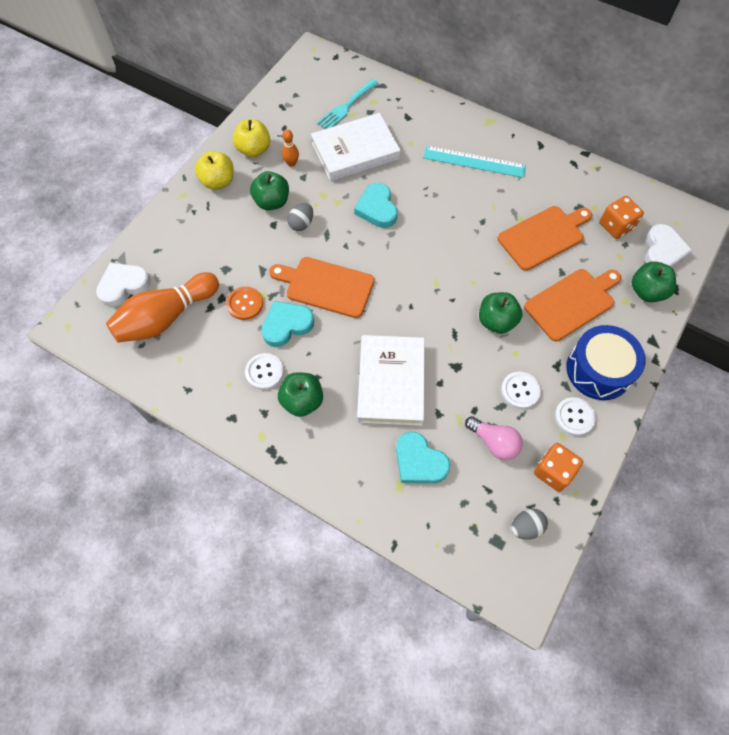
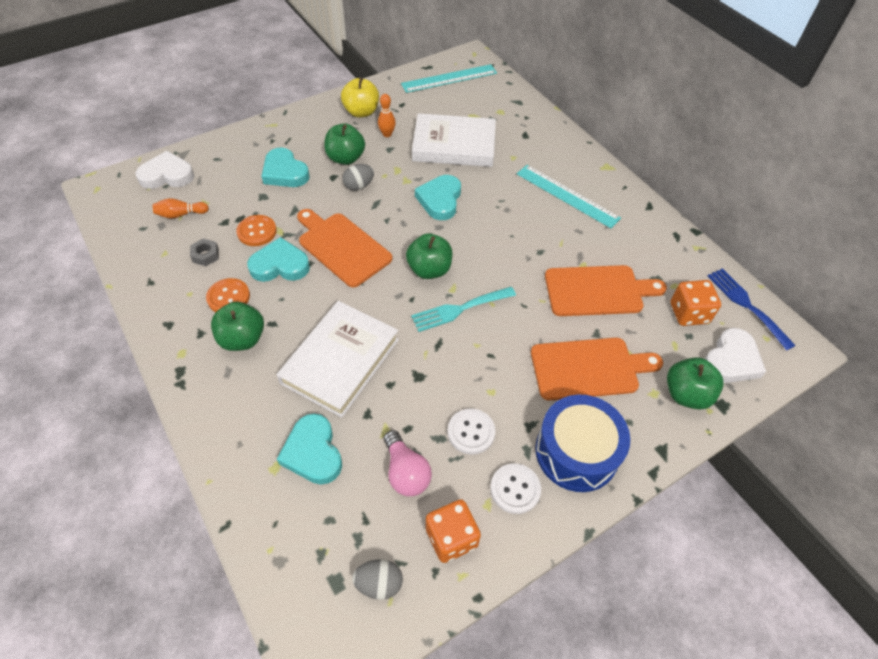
camera: 25 degrees right, 10 degrees down
(166, 317) = (181, 214): orange bowling pin -> orange bowling pin, size x0.43
(217, 344) = (206, 255): none -> grey nut
(218, 181) = (311, 125): yellow apple -> none
(228, 238) = (285, 172): none -> turquoise heart
(264, 372) = (228, 297): white button -> orange button
(308, 84) = (449, 78): none -> turquoise ruler
(346, 106) = (471, 107): turquoise fork -> turquoise fork (459, 309)
(496, 321) = (491, 351): green apple -> green apple (429, 269)
(651, 201) = (746, 305): none -> blue fork

